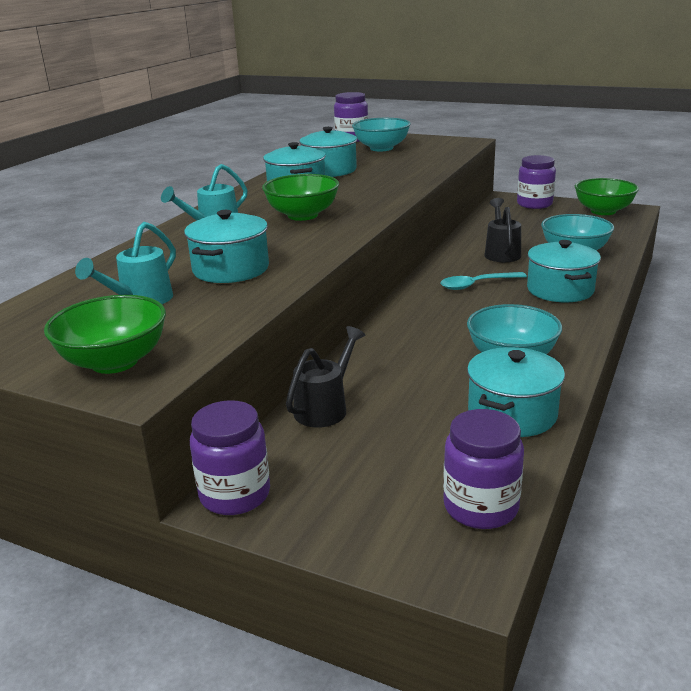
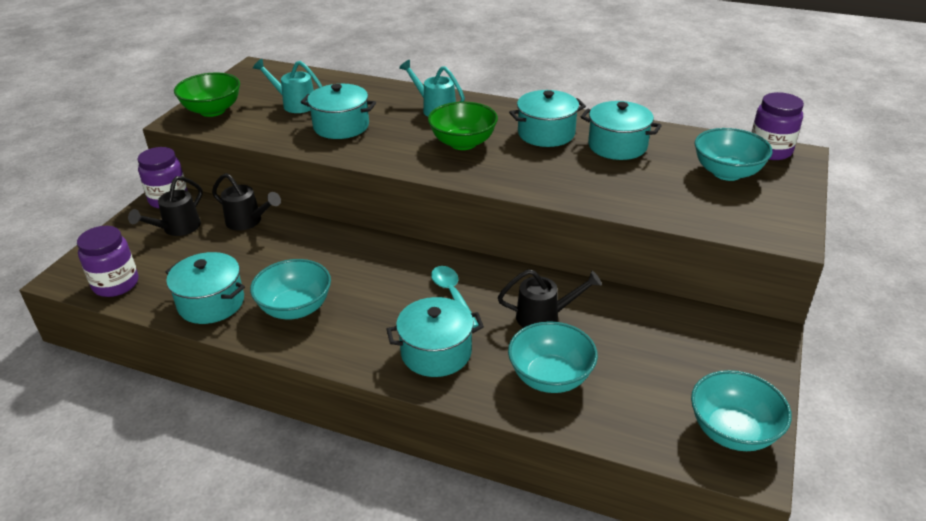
camera: 85 degrees right, 10 degrees up
(330, 470) = (177, 228): none -> black watering can
(534, 204) = (745, 360): purple jar -> none
(603, 211) = (733, 431): green bowl -> turquoise bowl

